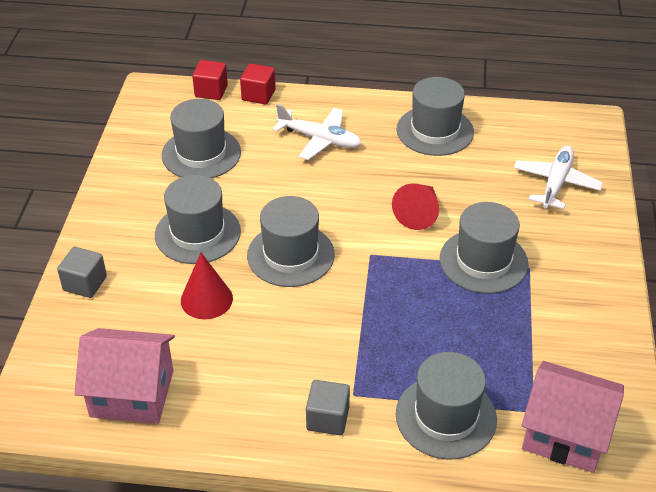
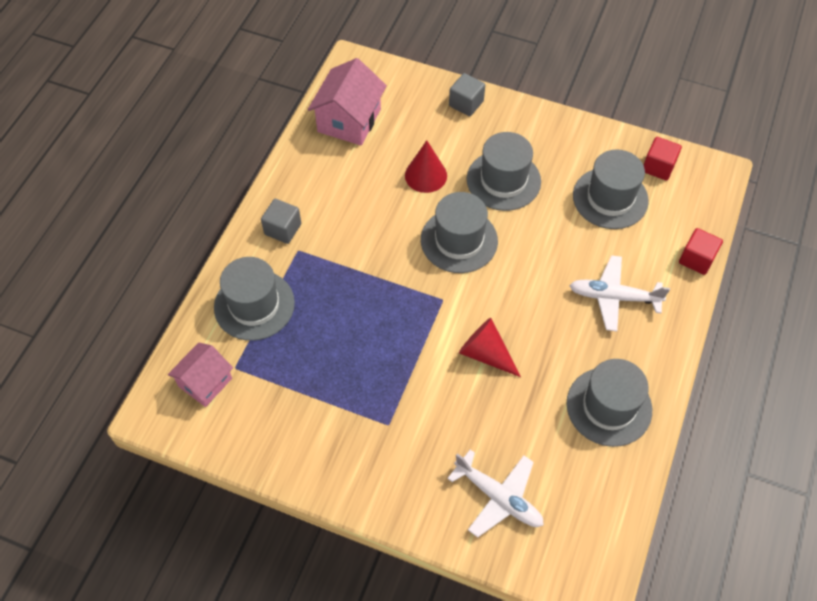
camera: 105 degrees right, 15 degrees up
(211, 91) = (709, 220): red cube -> red cube (658, 167)
(320, 139) = (613, 297): white plane -> white plane turned 60 degrees clockwise
(483, 261) = (408, 388): grey hat -> none
(565, 434) = (205, 382): pink house -> pink house, size x0.66

